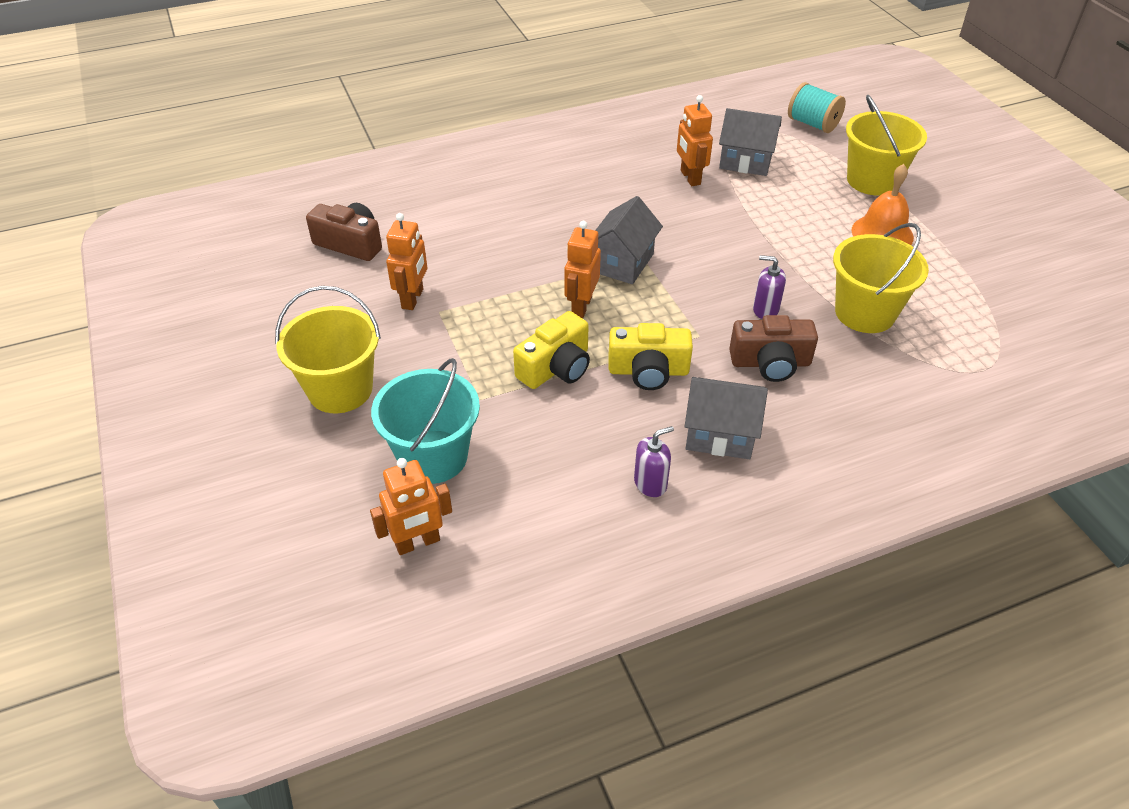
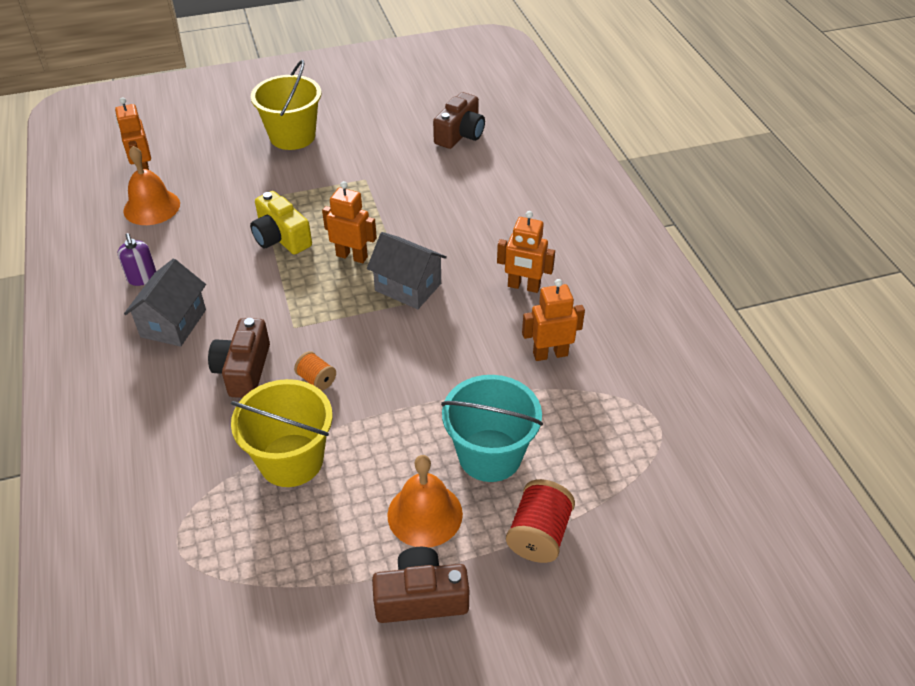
camera: 95 degrees right, 0 degrees up
(413, 299) = (383, 166): orange robot -> orange robot (523, 286)
(433, 457) = (213, 177): turquoise bucket -> turquoise bucket (490, 455)
(505, 510) = (151, 207): none -> orange bell
(648, 371) = (260, 289): yellow camera -> none
(745, 161) = (584, 409): grey house -> none
(765, 310) = (316, 379): purple soap dispenser -> orange spool
(812, 124) = (678, 498): turquoise spool -> none
(872, 180) = (539, 534): yellow bucket -> red spool
(953, 230) = (421, 597): none -> brown camera

